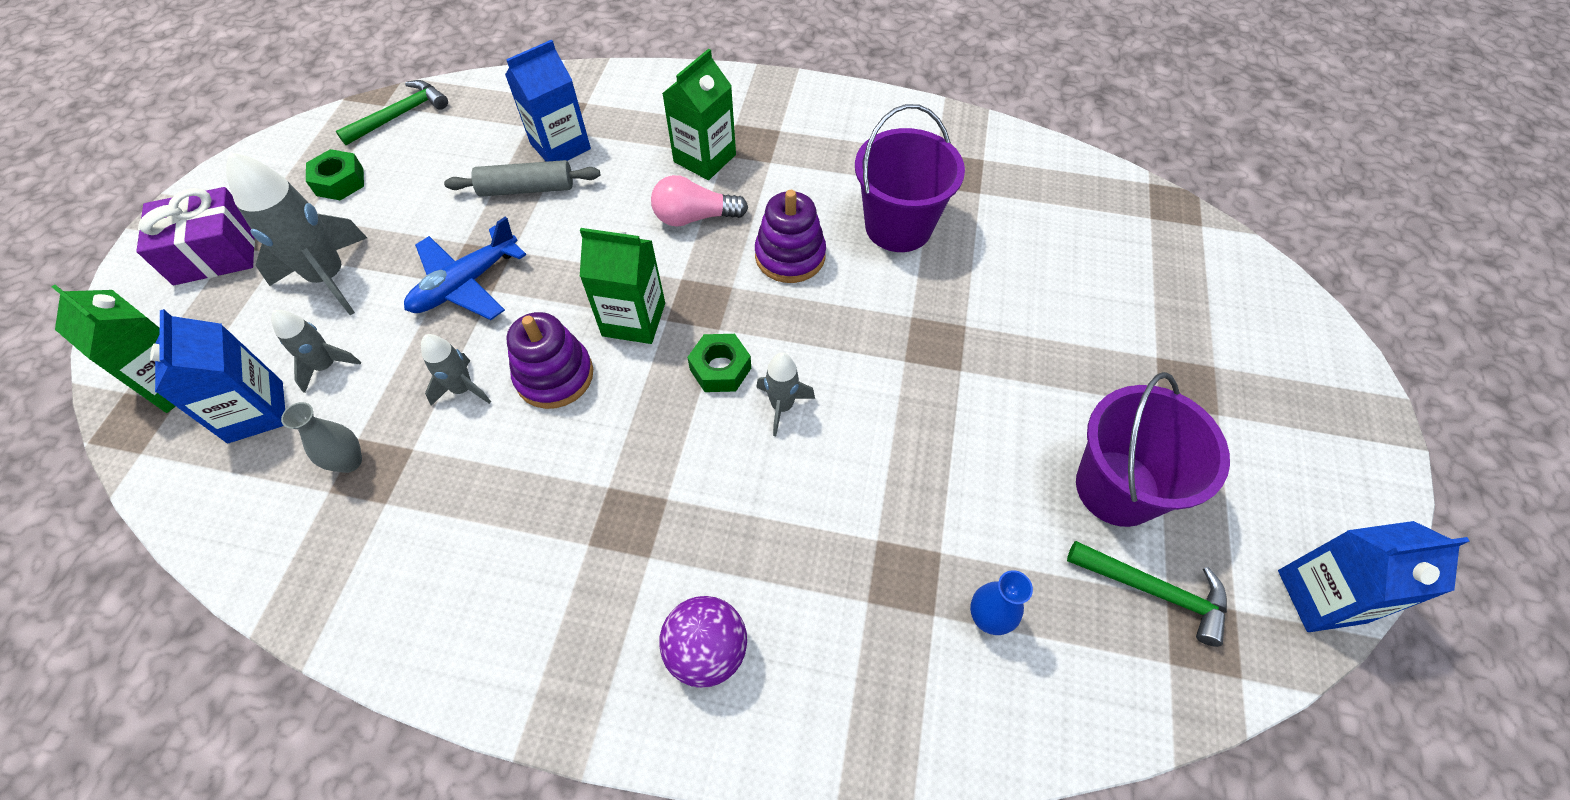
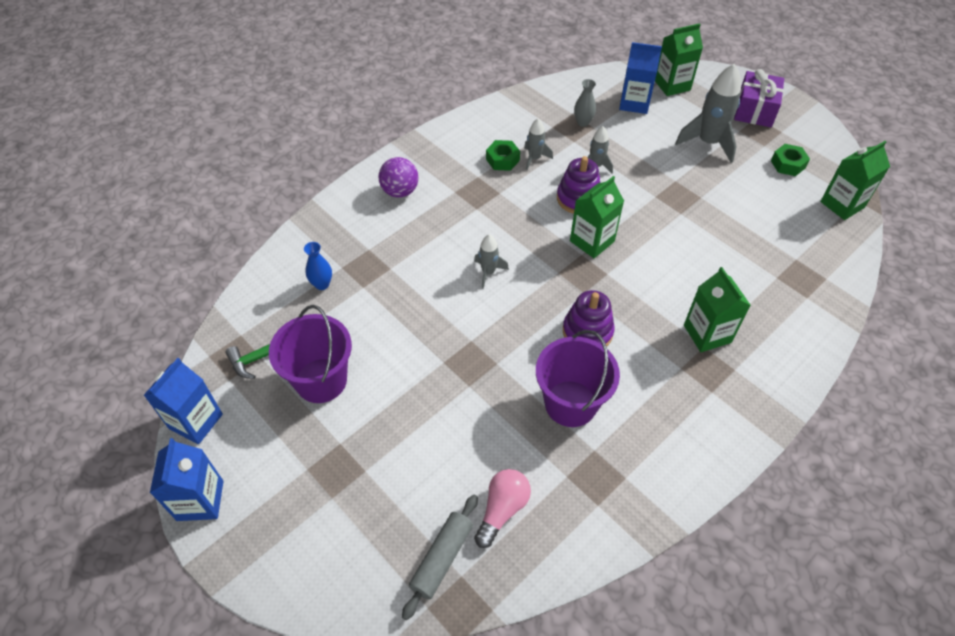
camera: 125 degrees right, 5 degrees down
(327, 366) = (645, 128): grey rocket -> grey rocket (534, 158)
(400, 115) = (842, 204): green hammer -> green carton
(466, 284) = (667, 188): blue plane -> none
(527, 189) = (732, 237): grey rolling pin -> grey rolling pin (442, 558)
(560, 146) = (764, 266): blue carton -> blue carton (200, 500)
(694, 217) = (653, 302): pink light bulb -> pink light bulb (502, 509)
(720, 369) = (531, 260): green nut -> green nut (502, 159)

